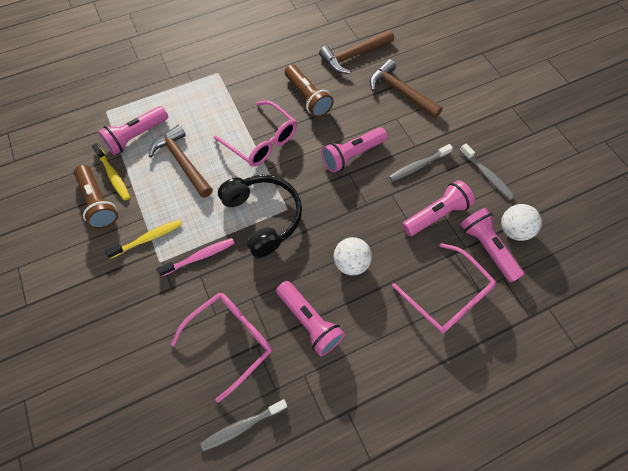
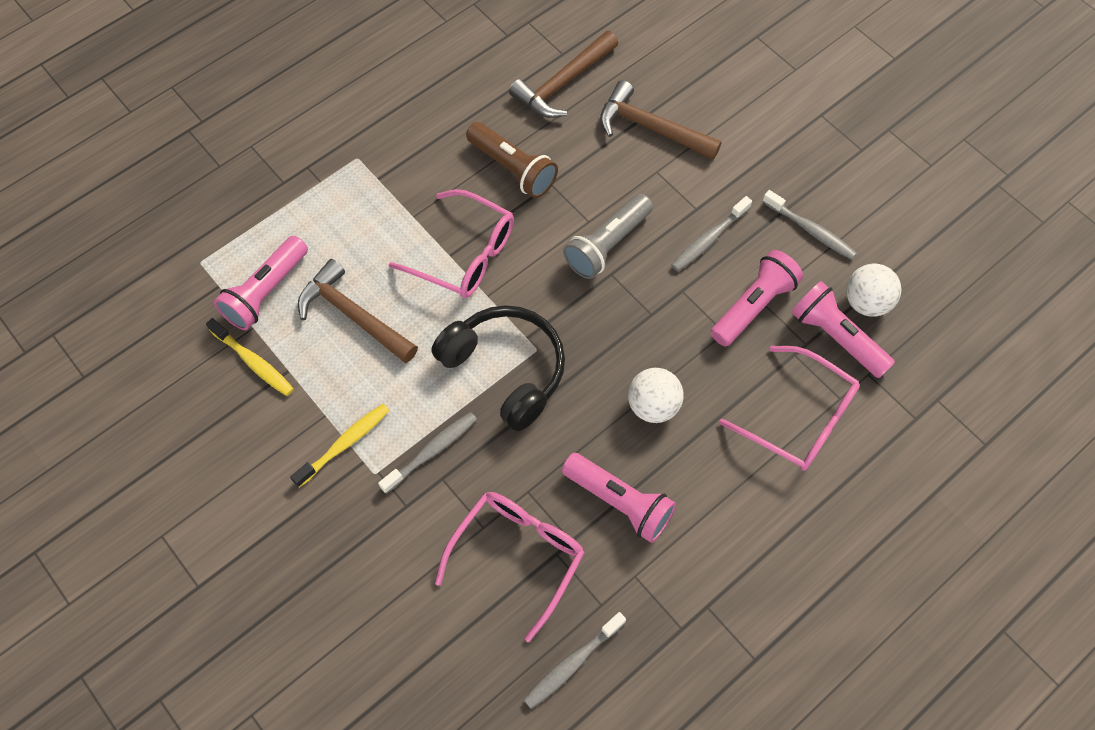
camera: 15 degrees left, 0 degrees up
(99, 203) = (247, 409): brown flashlight -> none
(200, 257) = (432, 451): pink toothbrush -> grey toothbrush
(352, 155) = (607, 245): pink flashlight -> grey flashlight

